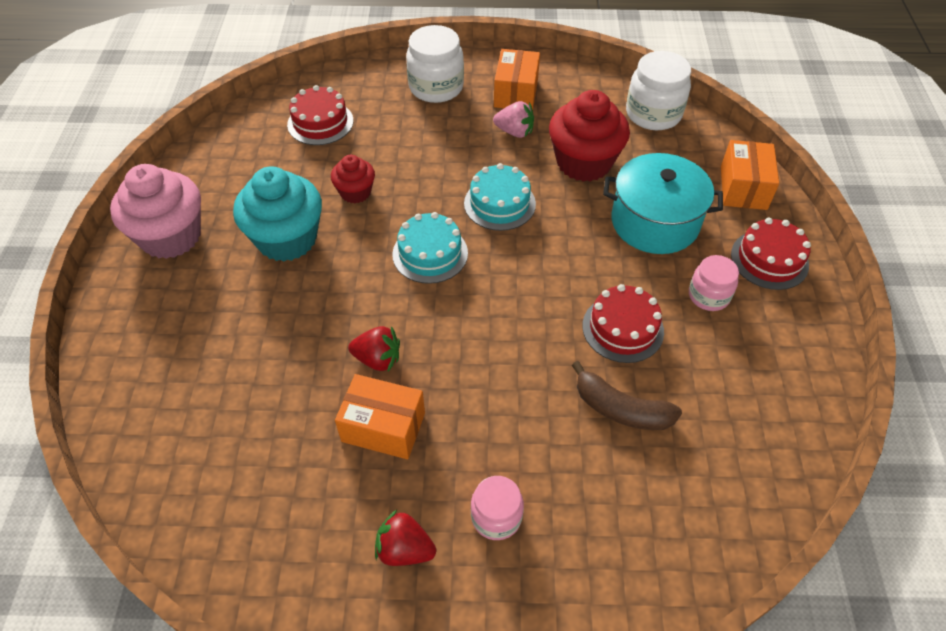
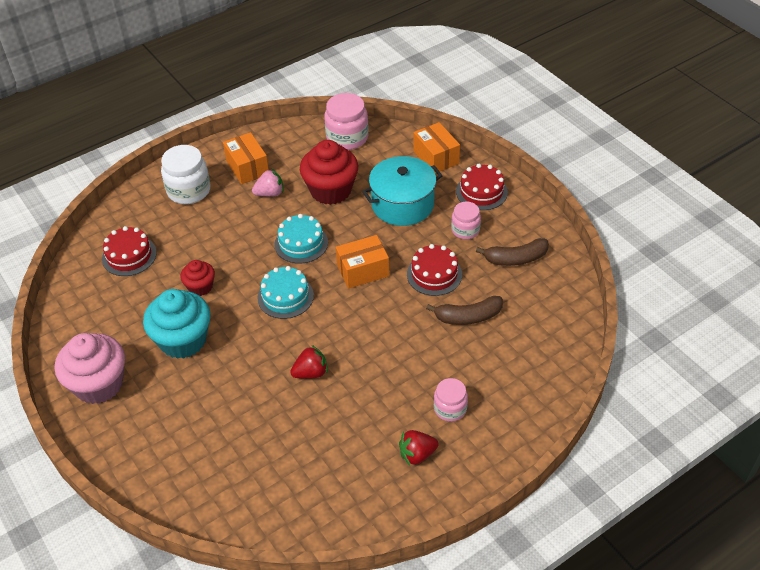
camera: 35 degrees left, 5 degrees down
(383, 427) = (349, 405): orange box -> orange box (363, 271)
(653, 114) = (347, 138): white jar -> pink jar
(747, 370) = (515, 259): none -> brown banana

